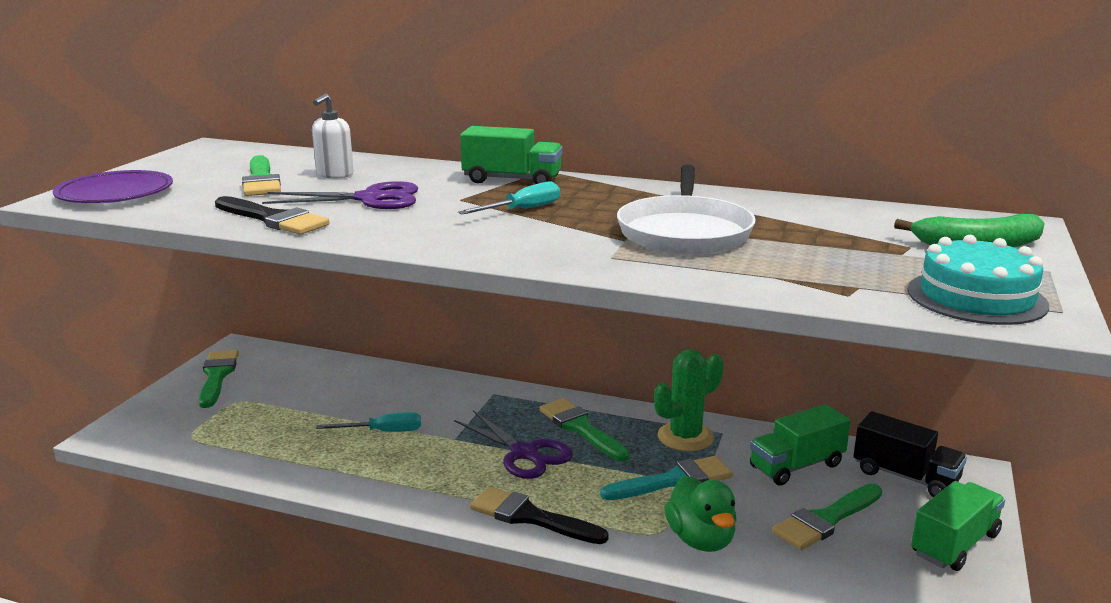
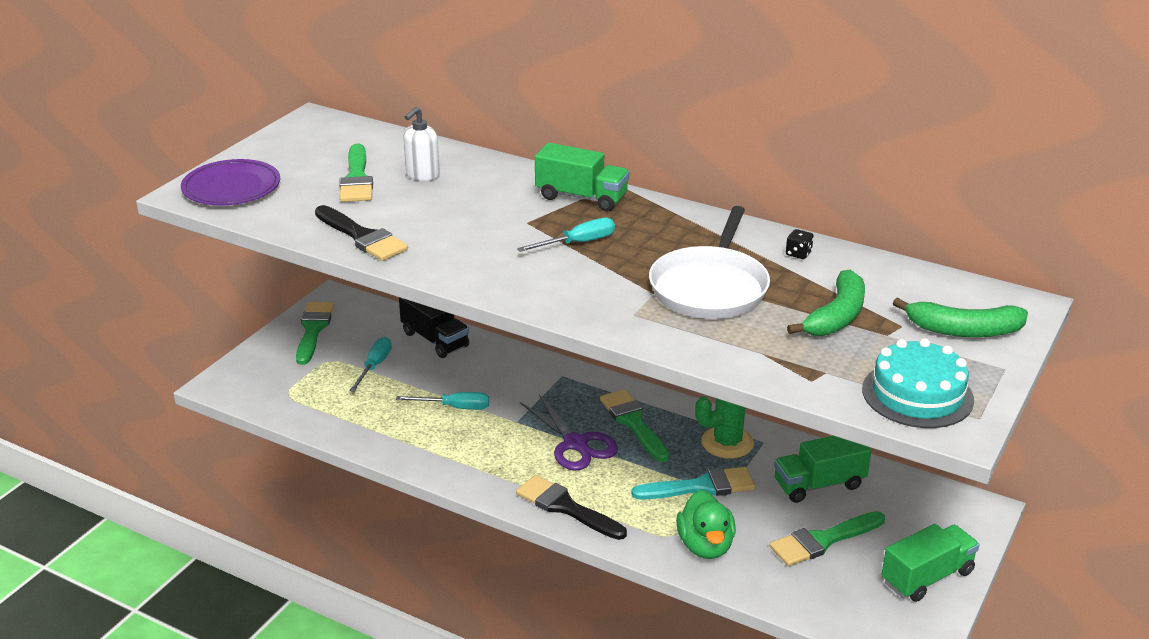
camera: 10 degrees right, 10 degrees up
(288, 402) = (374, 366): none -> turquoise screwdriver
(370, 199) = (448, 215): purple scissors -> none
(761, 204) = (798, 254): none -> black dice
(836, 244) = (836, 316): none -> green banana
(905, 476) = (915, 507): black truck -> black truck (435, 340)

